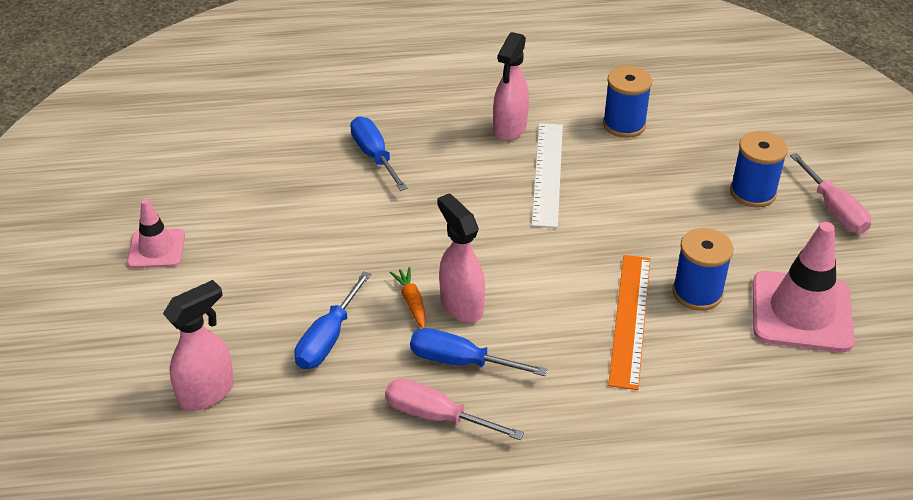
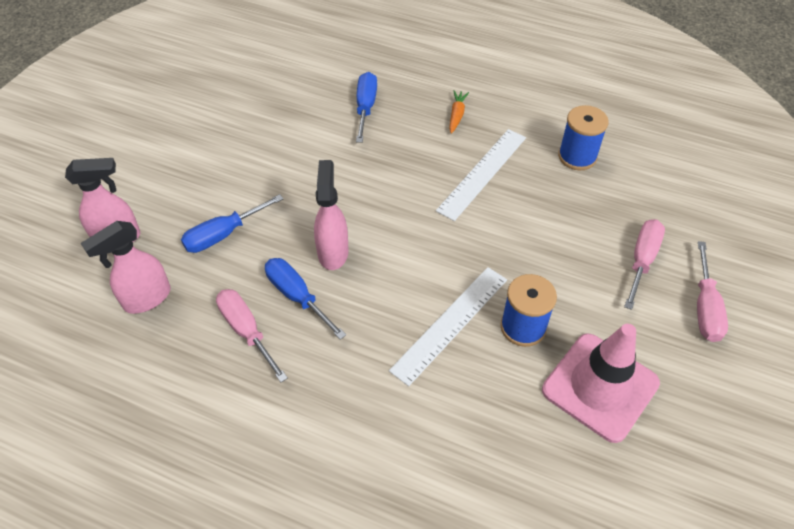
camera: 30 degrees right, 10 degrees up
(156, 249) = (170, 118): pink traffic cone -> none
(412, 302) = (301, 233): orange carrot -> orange carrot (456, 115)
(509, 129) = (482, 125): pink spray bottle -> pink spray bottle (147, 298)
(630, 319) = (450, 323): orange ruler -> white ruler
(752, 192) = (642, 260): blue spool -> pink screwdriver

